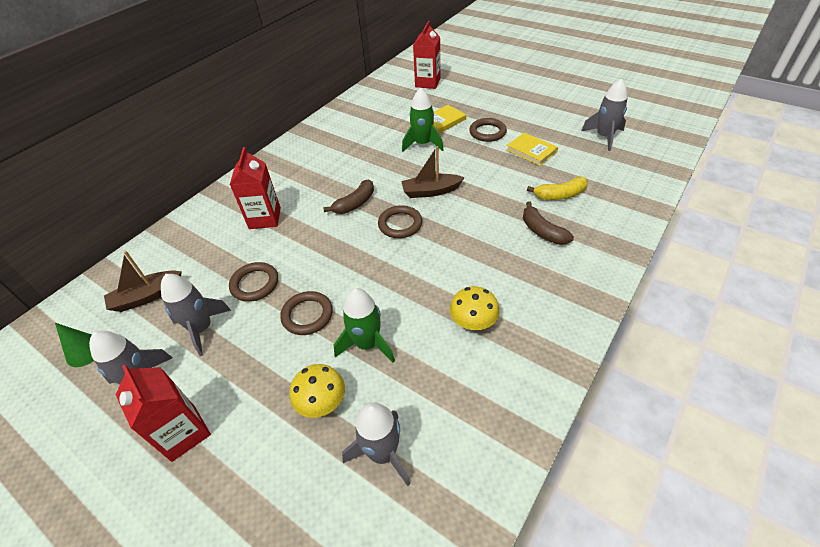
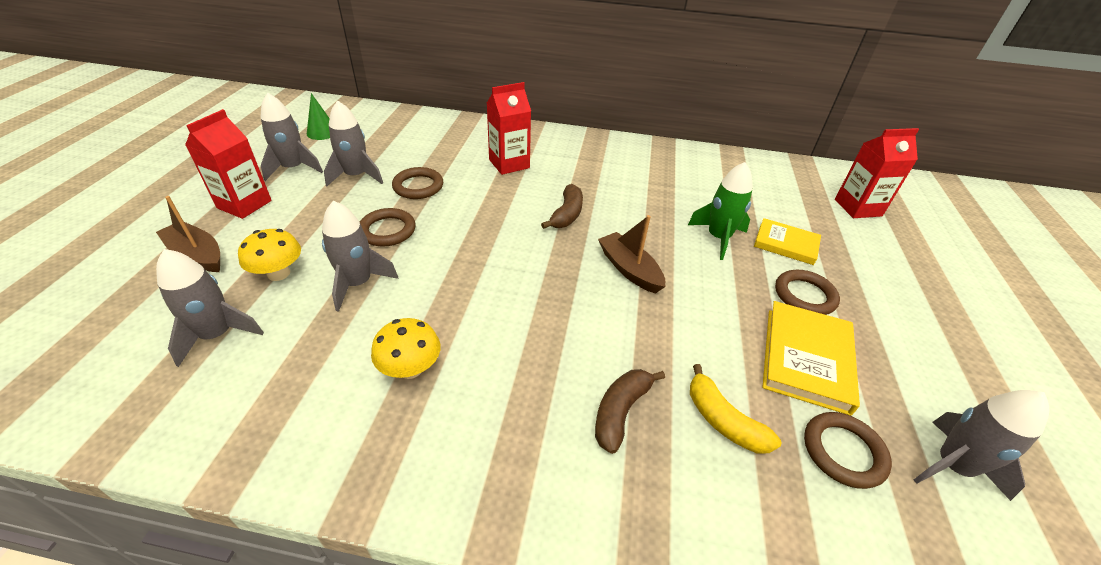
camera: 60 degrees right, 5 degrees down
(147, 296) = (385, 138): brown boat -> brown boat (197, 255)
(355, 203) = (566, 214): brown banana -> brown banana turned 90 degrees counterclockwise
(367, 344) = (358, 283): green rocket -> grey rocket
(400, 224) = (552, 258): brown ring -> brown ring (843, 452)
(531, 151) = (806, 359): yellow book -> yellow book, size x1.51

